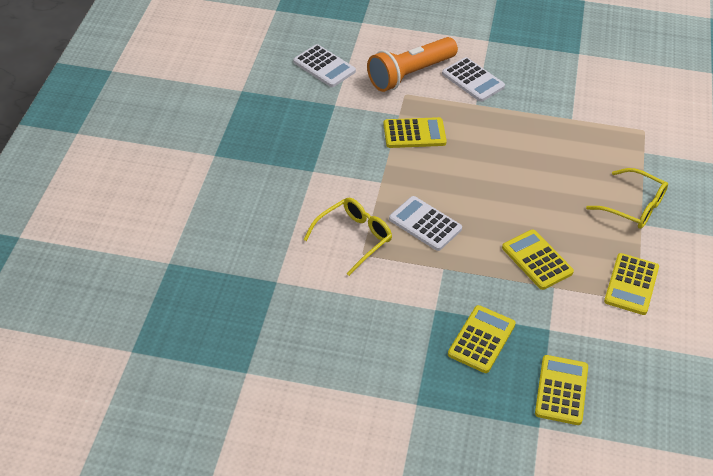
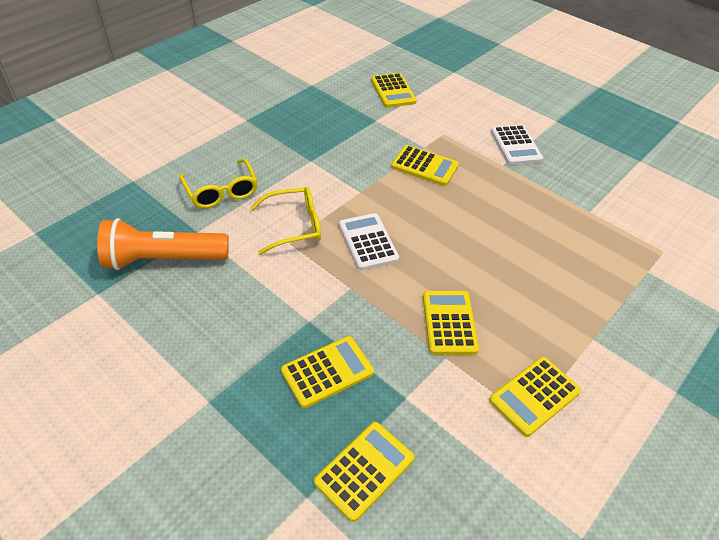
camera: 30 degrees right, 0 degrees up
(324, 66) = (393, 91): white calculator -> yellow calculator
(410, 74) = (461, 121): orange flashlight -> orange flashlight (163, 259)
(633, 207) = (597, 318): yellow glasses -> yellow glasses (221, 191)

